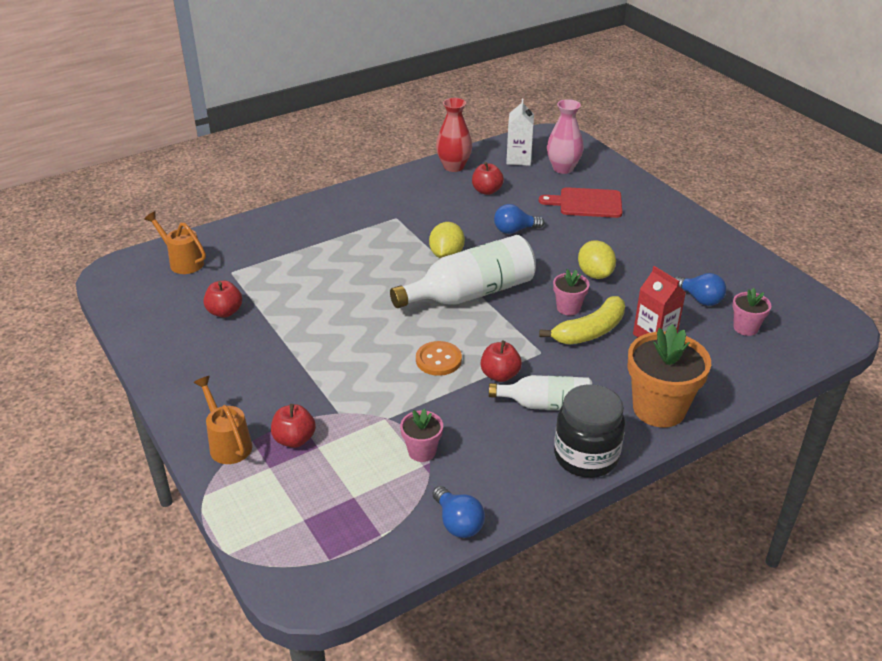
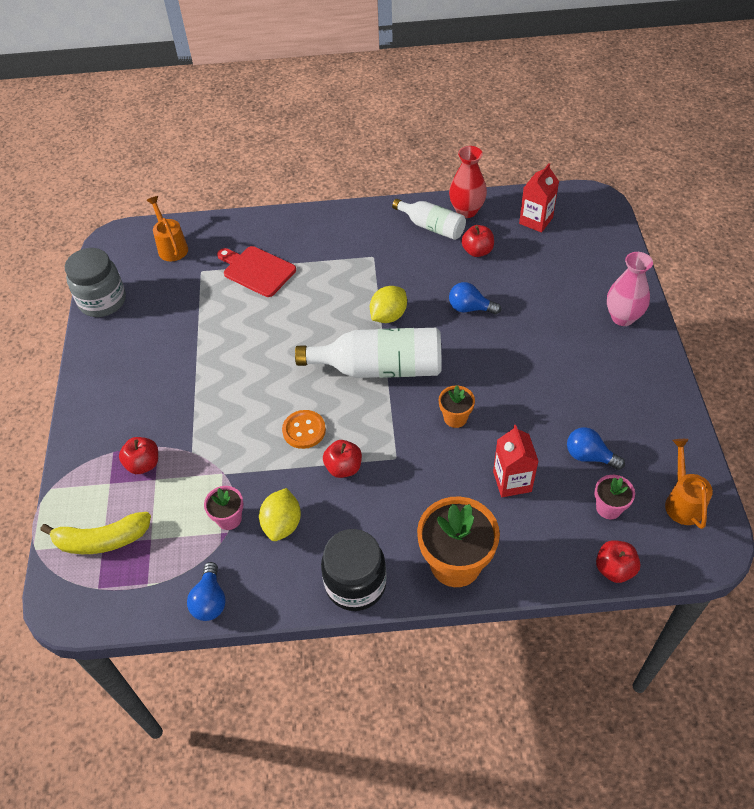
camera: 30 degrees right, 15 degrees up
(139, 324) = (103, 301): none -> grey jar
(225, 312) = (171, 312): red apple -> red apple (614, 569)
(228, 444) = (95, 447): orange watering can -> orange watering can (682, 502)
(519, 159) = (536, 220): white carton -> red carton
(546, 405) = (360, 516): white bottle -> white bottle (431, 227)
(563, 168) = (571, 246): pink vase -> pink vase (622, 317)
(568, 308) = (455, 418): pink flower pot -> orange flower pot
(587, 203) = (563, 298): red cutting board -> red cutting board (257, 270)
(590, 331) = (456, 452): yellow banana -> yellow banana (102, 540)
(595, 274) = (508, 388): yellow lemon -> yellow lemon (282, 524)
(699, 299) = (589, 456): blue light bulb -> blue light bulb turned 135 degrees clockwise

